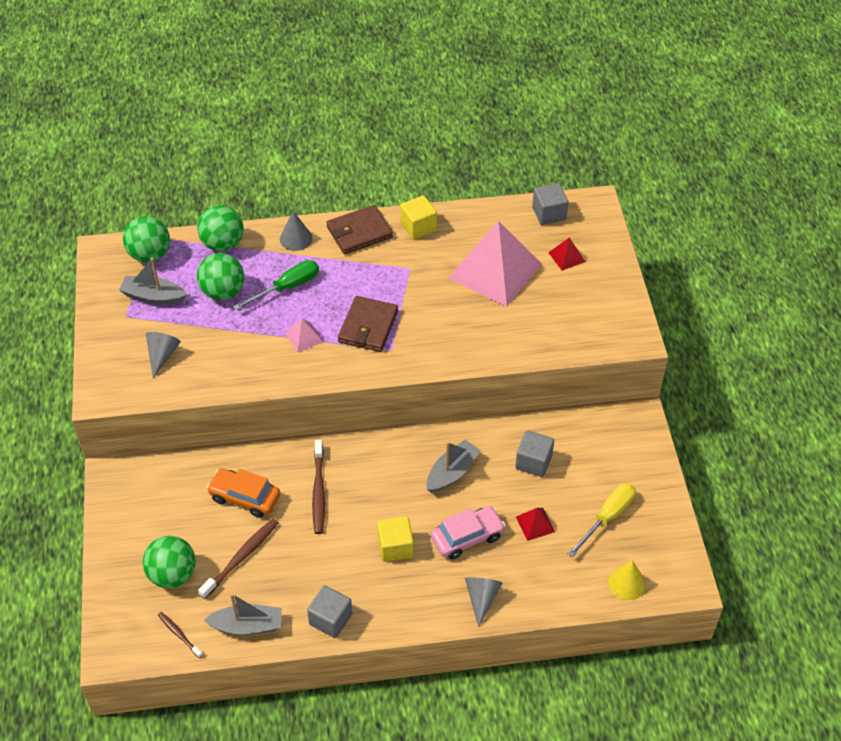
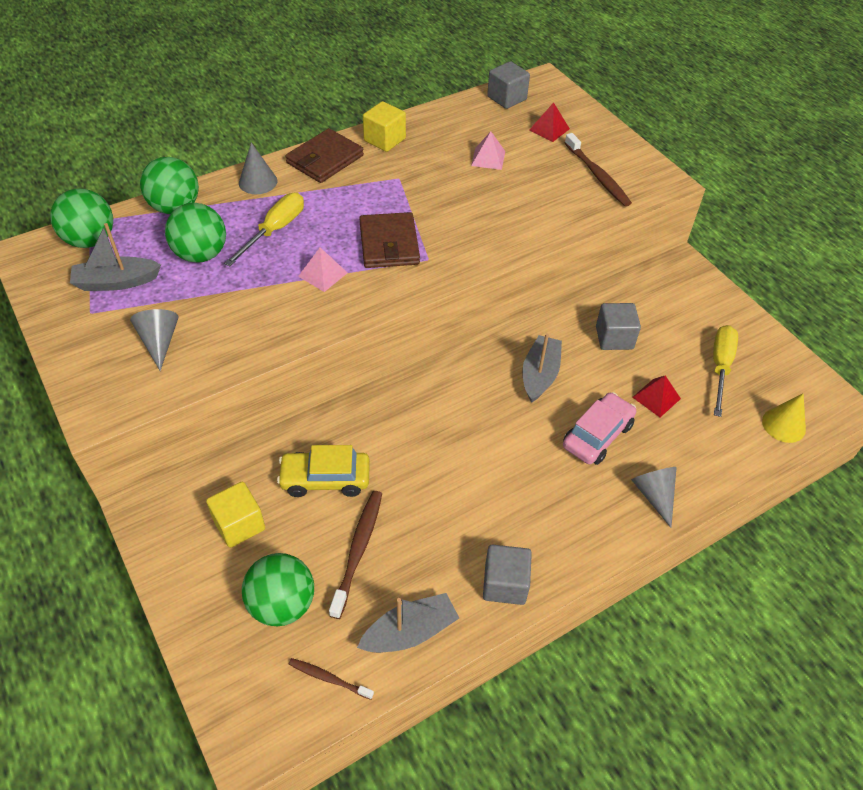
camera: 25 degrees left, 0 degrees up
(245, 497) = (325, 479): orange car -> yellow car
(287, 287) = (275, 230): green screwdriver -> yellow screwdriver
(318, 492) = (408, 443): brown toothbrush -> brown toothbrush (598, 176)
(395, 547) = (528, 473): yellow cube -> yellow cube (239, 524)
(495, 271) = (488, 158): pink pyramid -> pink pyramid, size x0.41

